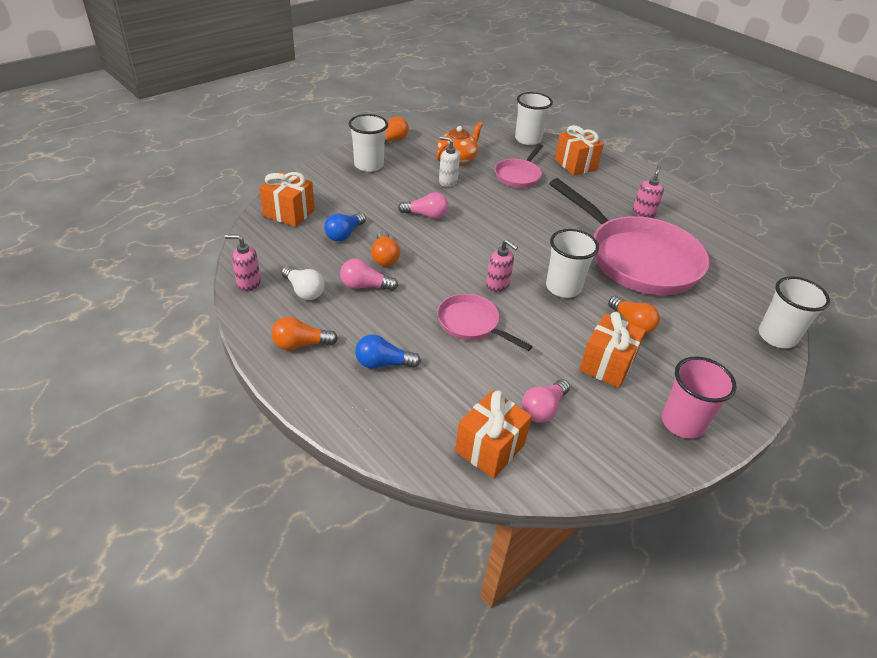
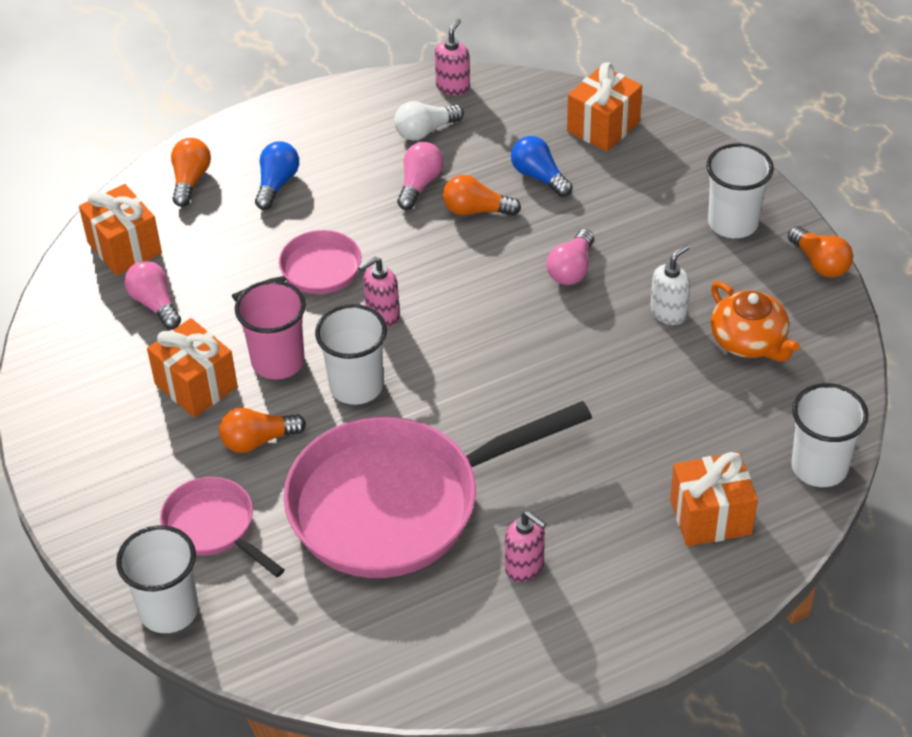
camera: 110 degrees right, 5 degrees up
(301, 344) = (331, 123): orange light bulb -> orange light bulb (190, 180)
(518, 176) = (678, 415): pink pan -> pink pan (213, 527)
(682, 422) = (79, 426): pink cup -> pink cup (278, 361)

